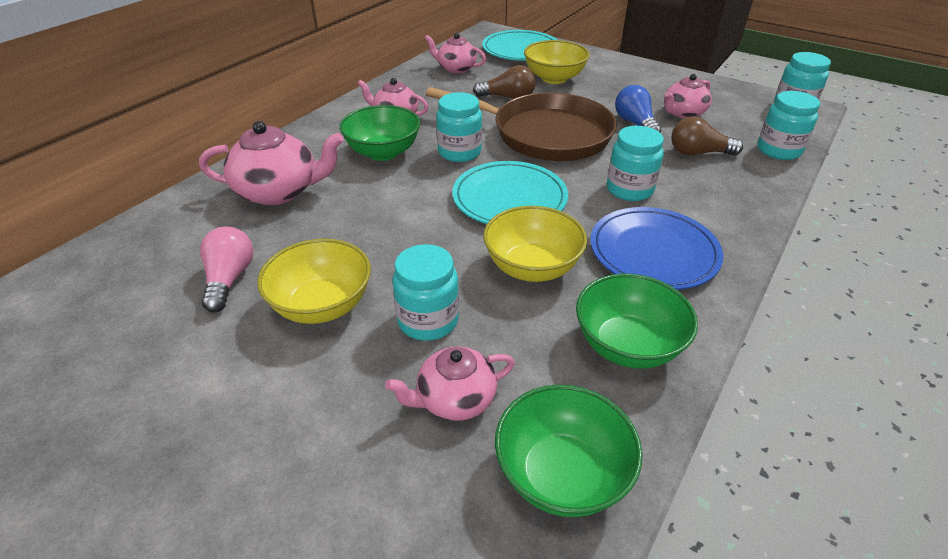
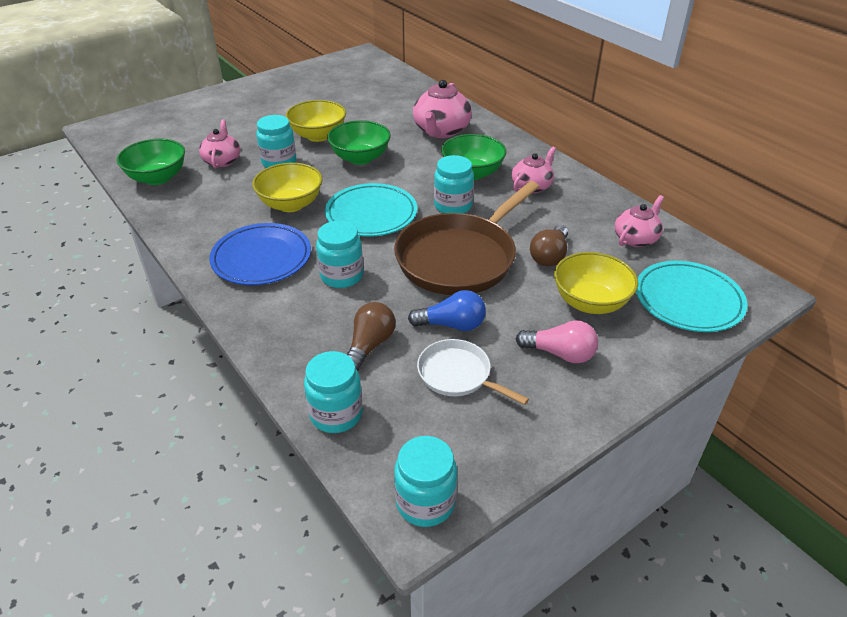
camera: 110 degrees right, 0 degrees up
(229, 279) = (361, 114): pink light bulb -> pink light bulb (560, 353)
(627, 345) = (200, 218): green bowl -> green bowl (360, 158)
(683, 113) = (458, 375): pink teapot -> white pan

